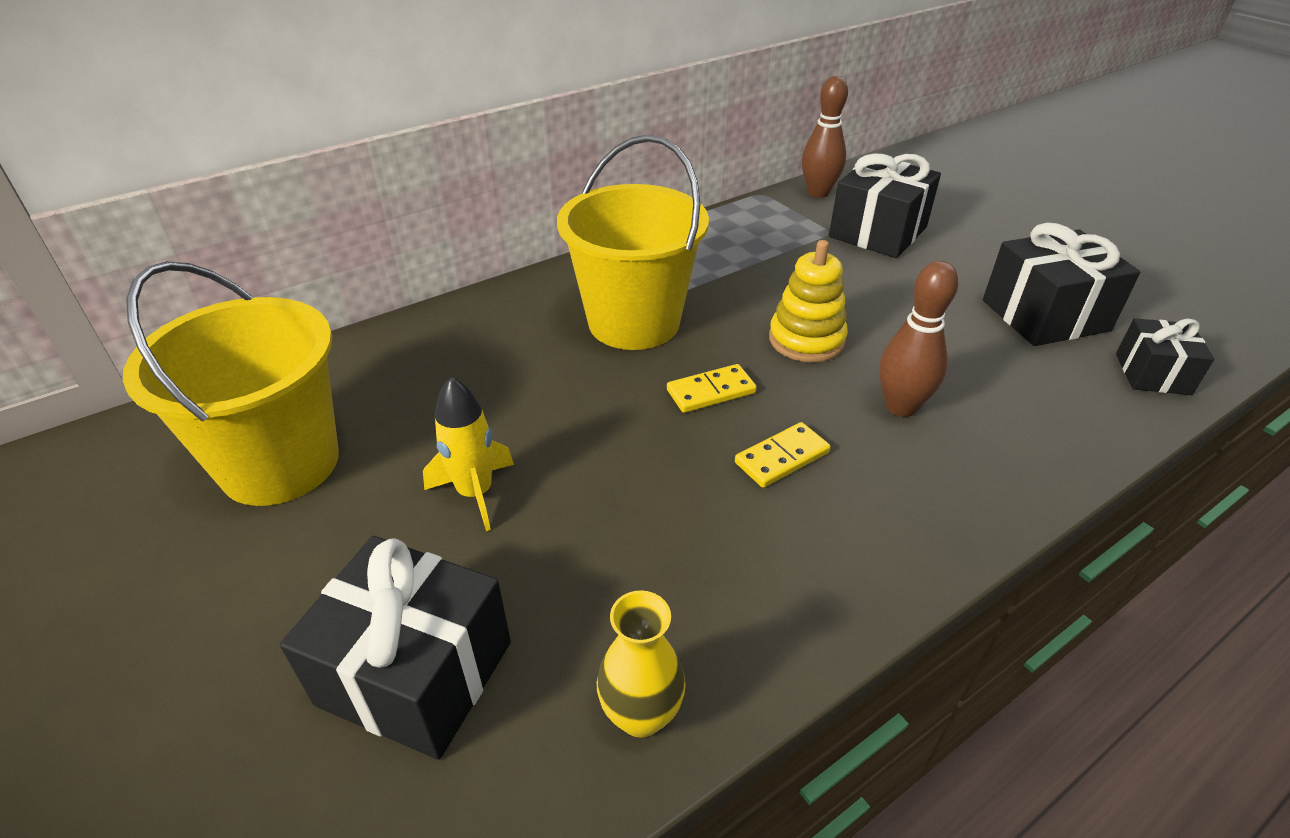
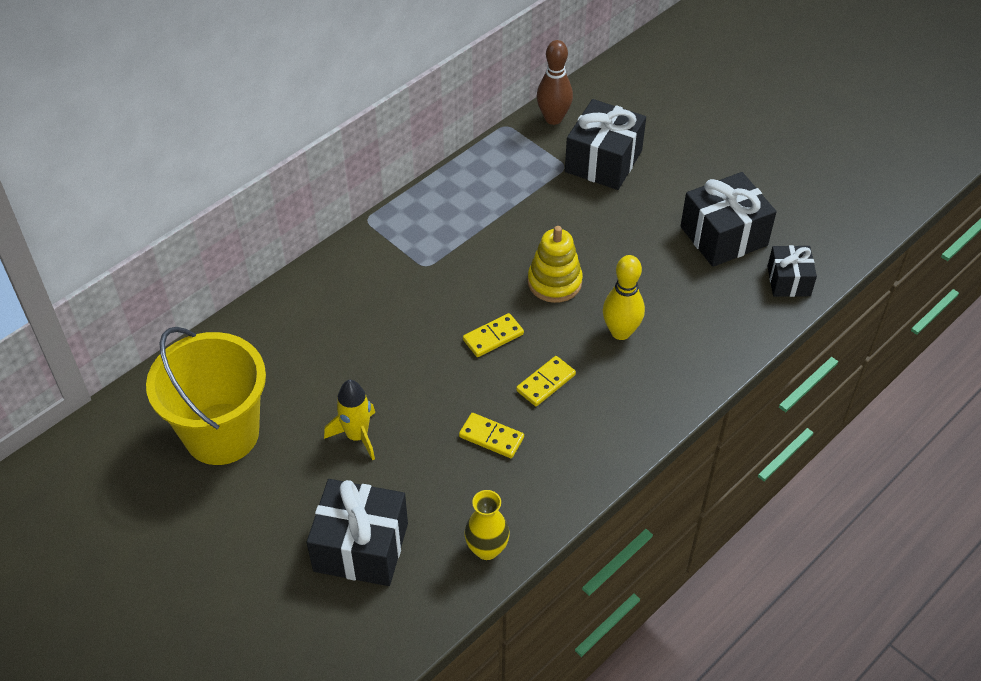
camera: 10 degrees left, 10 degrees up
(634, 322) = (427, 282): yellow bucket -> none
(684, 523) = (491, 437): none -> yellow domino
(901, 407) = (620, 332): brown bowling pin -> yellow bowling pin

